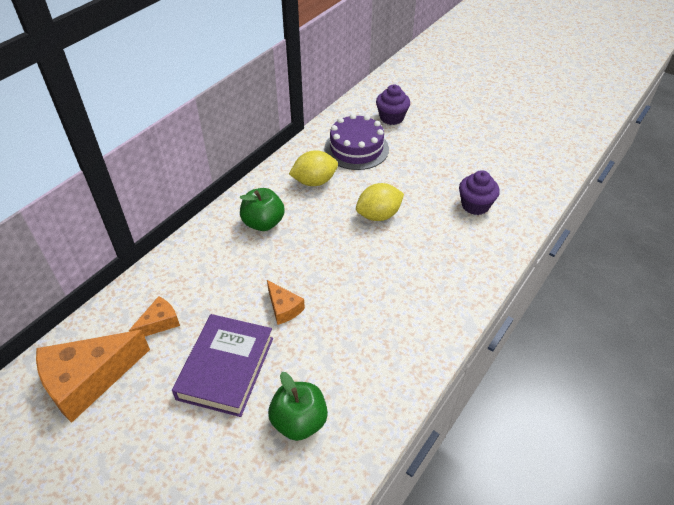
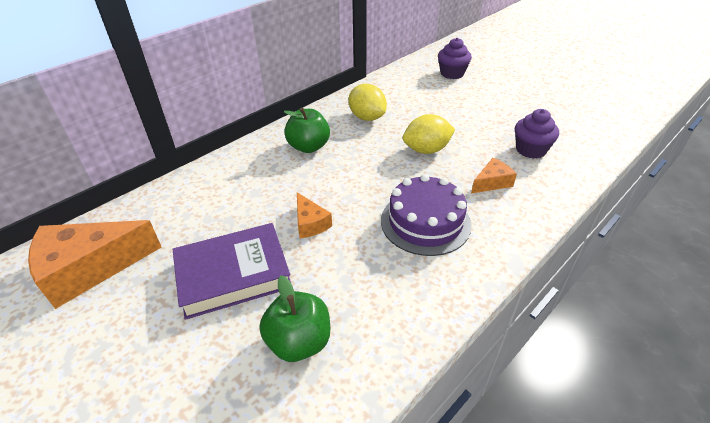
camera: 10 degrees right, 5 degrees down
(159, 323) = (180, 223): orange cheese -> orange cheese (492, 182)
(226, 368) = (233, 274): purple book -> purple book turned 45 degrees clockwise
(314, 181) = (367, 117): yellow lemon -> yellow lemon turned 60 degrees clockwise
(356, 149) = (413, 95): purple cake -> purple cake (425, 222)

